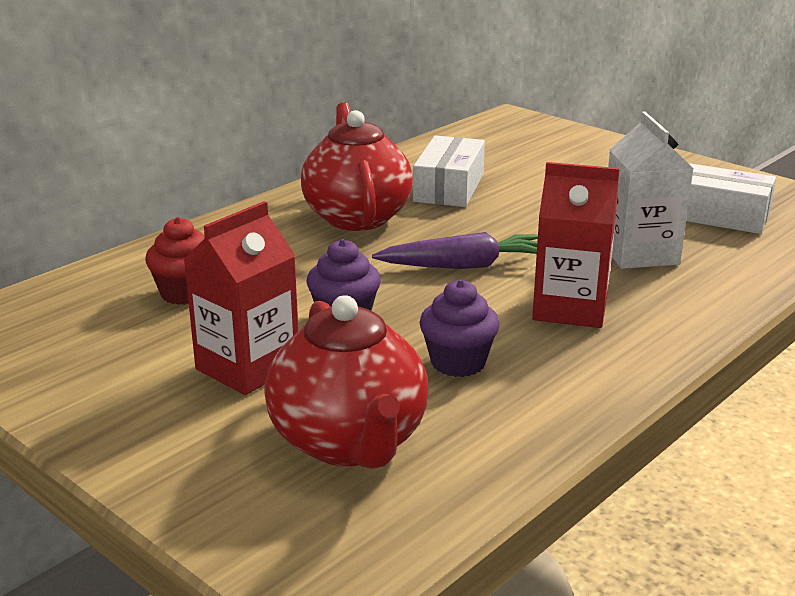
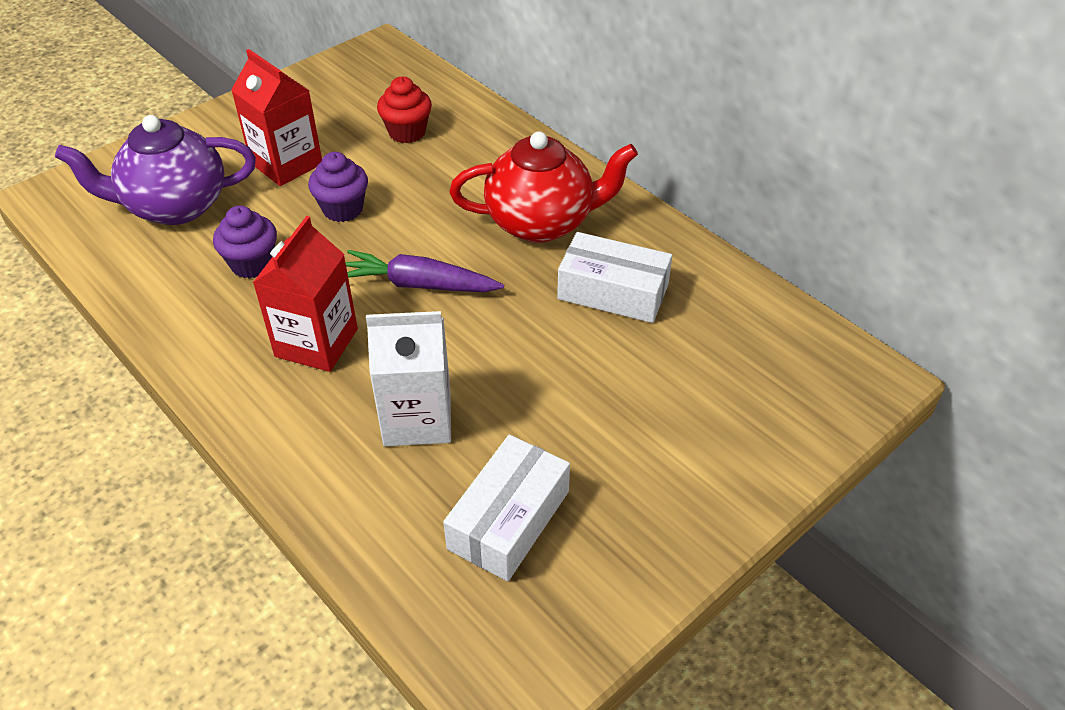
camera: 95 degrees right, 20 degrees up
(349, 442) = (175, 206): red teapot -> purple teapot
(465, 266) = (419, 284): purple carrot -> purple carrot turned 105 degrees clockwise

